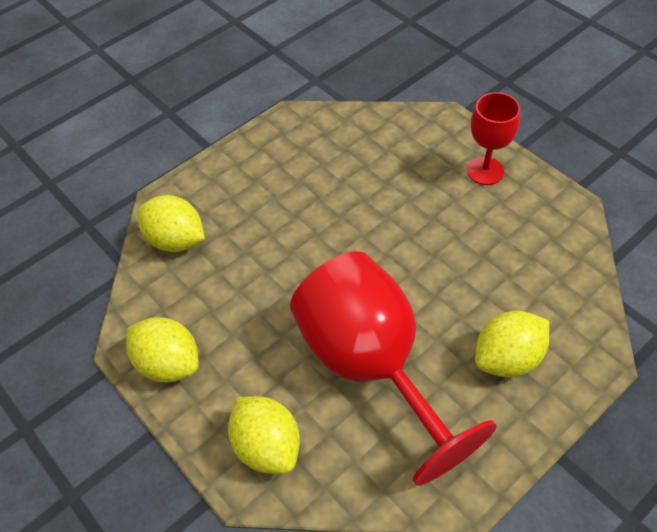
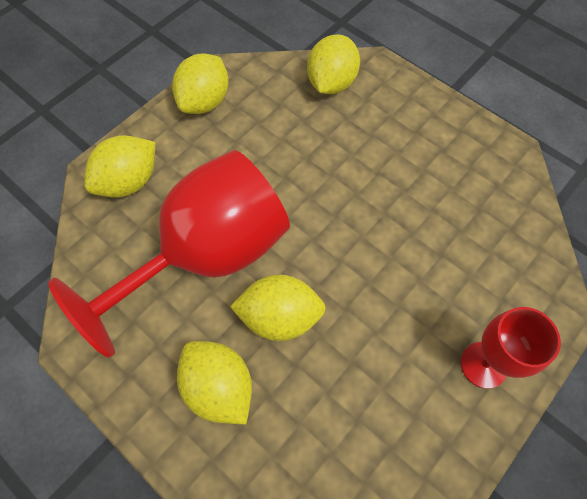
camera: 80 degrees right, 10 degrees up
(440, 306) = (279, 317): none -> yellow lemon

